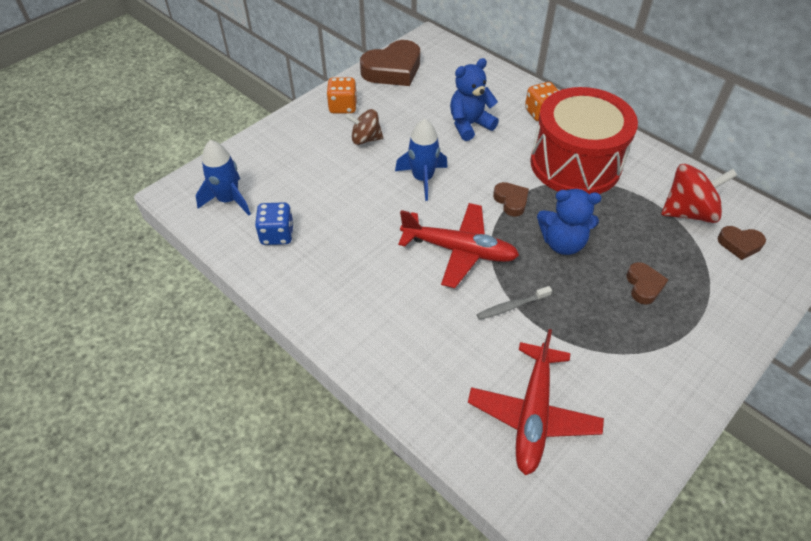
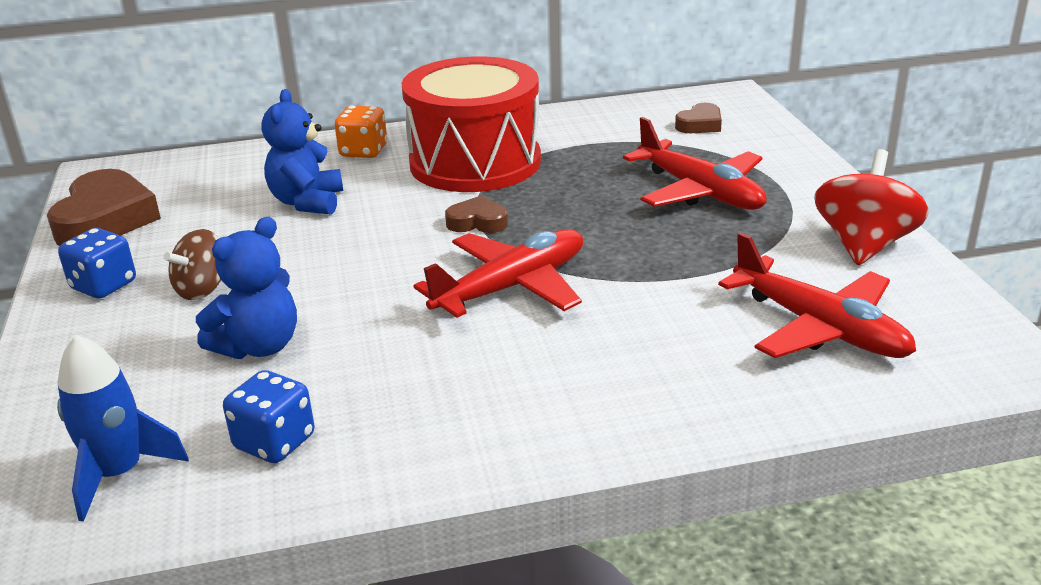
camera: 55 degrees left, 20 degrees down
(343, 107) = (104, 286): orange dice -> blue dice
(422, 179) = (350, 270): blue rocket -> none
(512, 306) = (644, 282): grey toothbrush -> none
(562, 243) = (585, 214): blue teddy bear -> blue teddy bear (259, 346)
(644, 286) = (700, 192): brown heart -> red plane
(688, 212) = (628, 131): red spinning top -> red spinning top (864, 245)

